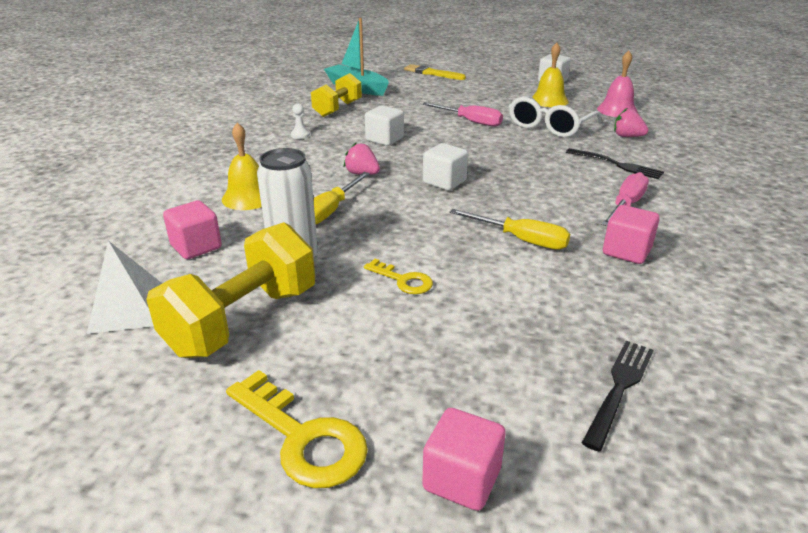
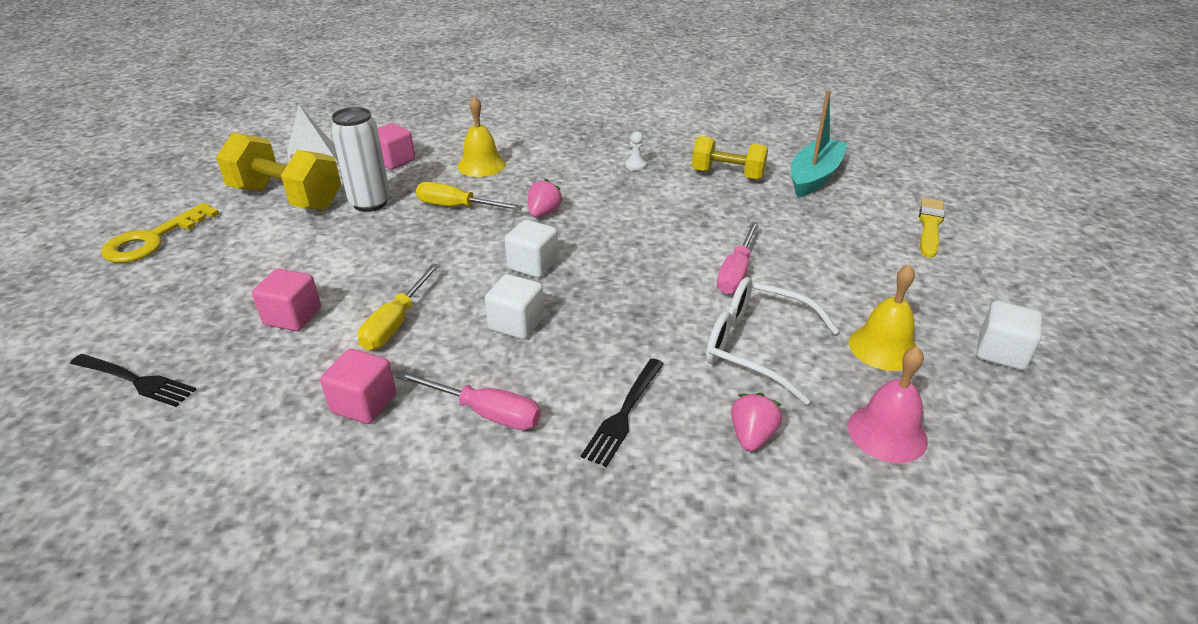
camera: 80 degrees right, 5 degrees up
(384, 139) = (644, 215): white cube -> white cube (516, 324)
(403, 280) = (328, 258): yellow key -> none
(462, 479) = (83, 303): pink cube -> pink cube (293, 317)

